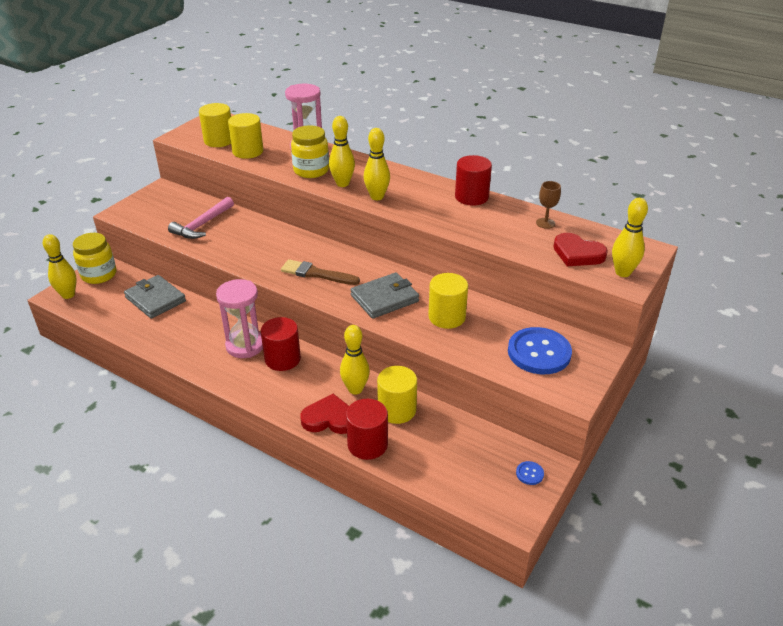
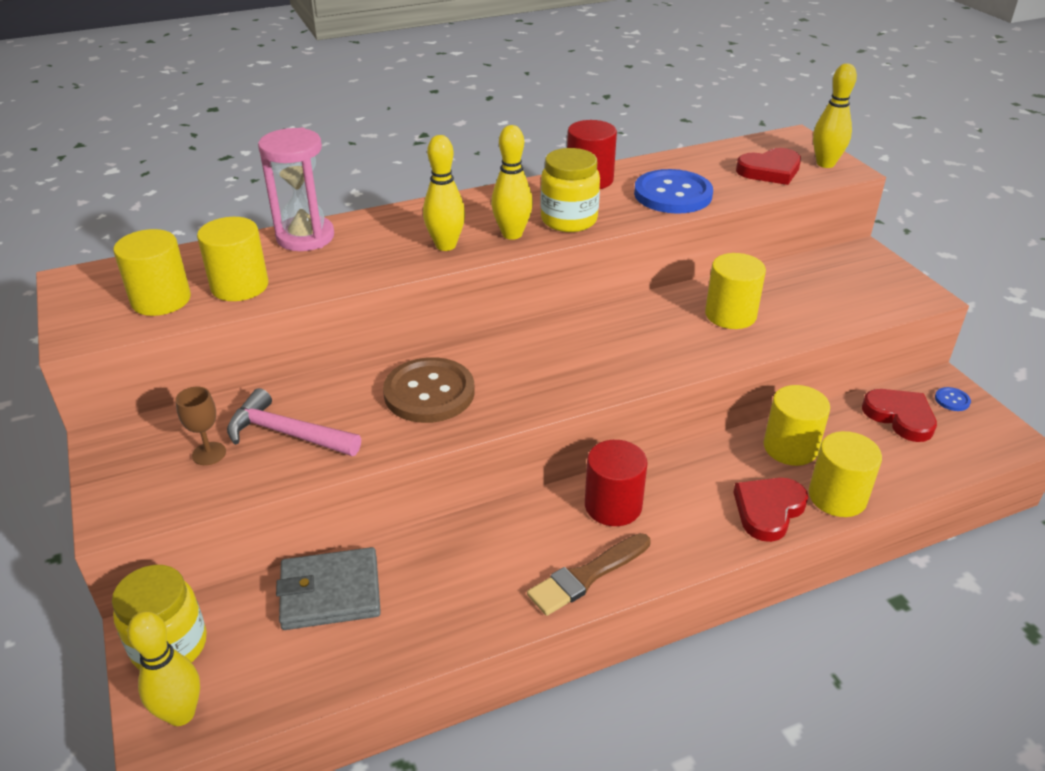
camera: 55 degrees left, 0 degrees up
(202, 225) = (287, 433): pink hammer -> pink hammer turned 135 degrees clockwise
(245, 345) = (550, 532): pink hourglass -> none
(267, 247) = (429, 393): none -> brown button
(311, 170) = (376, 255): yellow jar -> yellow jar (569, 220)
(316, 274) = (543, 374): brown brush -> brown brush (586, 576)
(355, 389) = (727, 465): yellow bowling pin -> none
(367, 444) = (837, 497): red cylinder -> yellow cylinder
(384, 298) = (652, 342): grey wallet -> none
(481, 451) = (900, 417): none -> red heart
(539, 352) = (842, 286): blue button -> blue button (673, 194)
(545, 223) = (693, 163): brown goblet -> brown goblet (209, 453)

